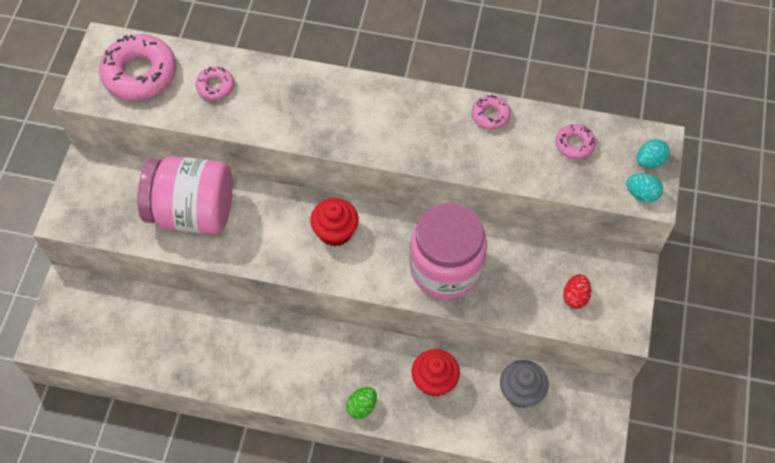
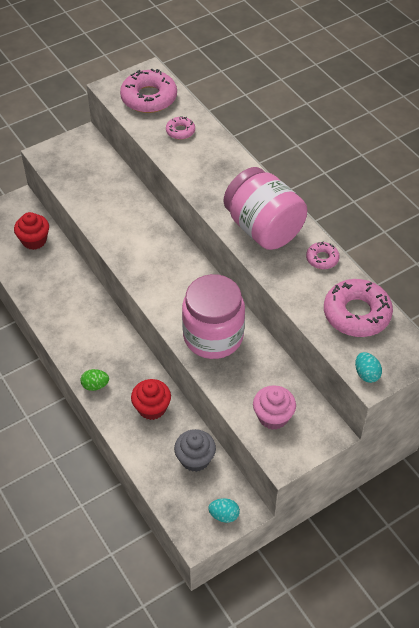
camera: 45 degrees right, 10 degrees down
(193, 212) = (110, 199): pink jar -> pink jar (263, 228)
(335, 232) = (173, 267): red cupcake -> red cupcake (34, 240)
(574, 144) = (356, 314): pink donut -> pink donut, size x1.97
(575, 297) = (273, 416): red egg -> pink cupcake
(649, 161) = (396, 360): turquoise egg -> turquoise egg (224, 515)

